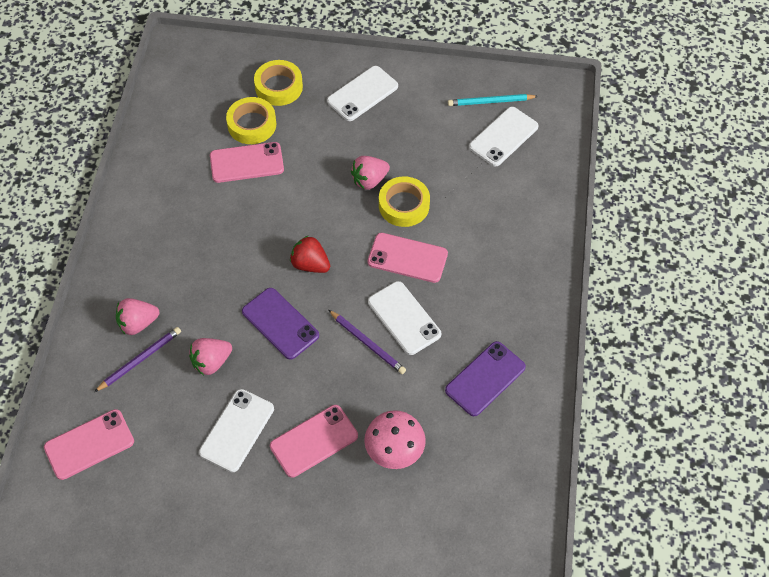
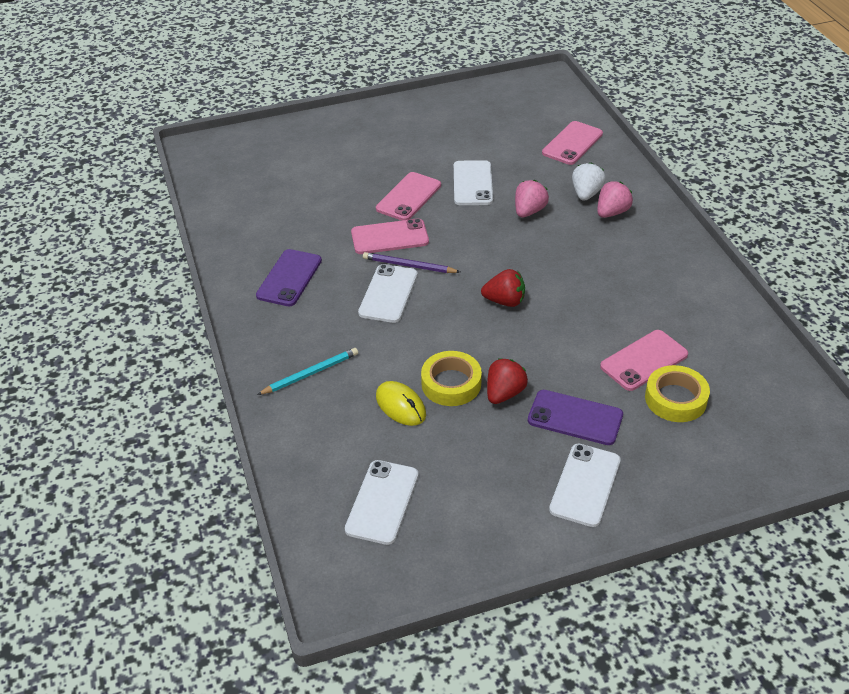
camera: 155 degrees right, 15 degrees down
(140, 360) = (586, 194): purple pencil -> white strawberry
(279, 87) = (687, 452): yellow tape -> none
(280, 323) = (495, 252): purple phone -> purple phone (575, 418)
(369, 180) = (504, 393): pink strawberry -> red strawberry
(394, 450) = (341, 212): pink mushroom -> none
(404, 318) = (388, 294): white phone -> white phone turned 75 degrees clockwise
(407, 258) = (416, 339): pink phone -> pink phone (389, 237)
(452, 203) = (400, 406): none -> yellow mouse
(490, 102) = (422, 541): turquoise pencil -> turquoise pencil (310, 373)

